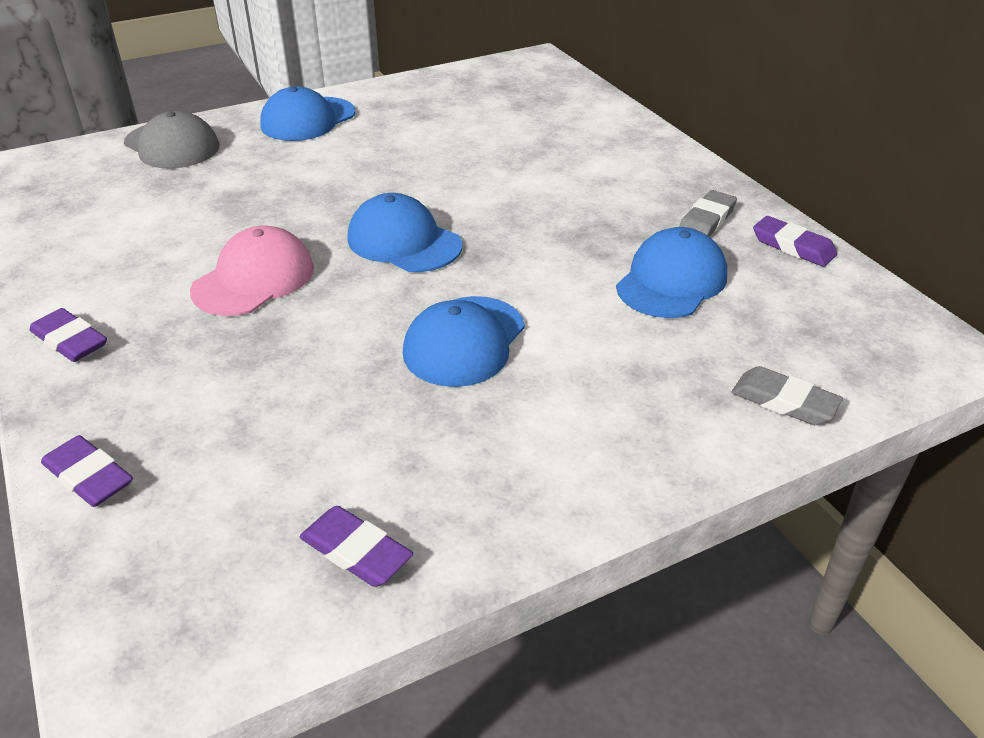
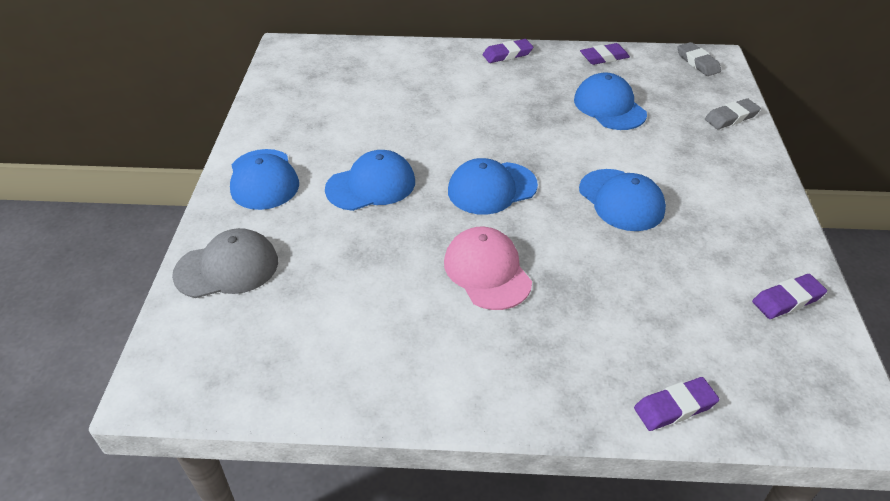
camera: 60 degrees left, 5 degrees up
(70, 340) = (503, 391): purple eraser -> purple eraser (507, 54)
(346, 172) = (371, 185): none -> blue cap
(706, 221) = (558, 71): grey eraser -> grey eraser (697, 62)

